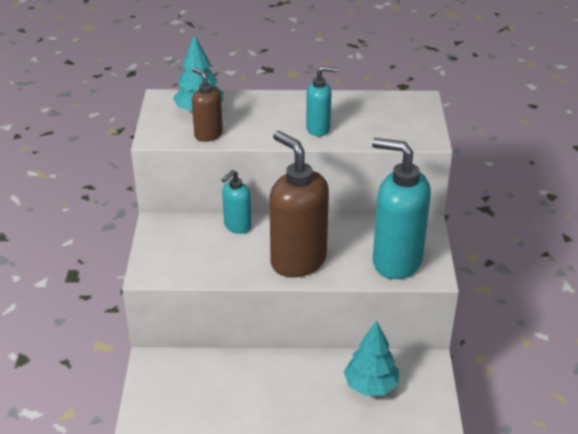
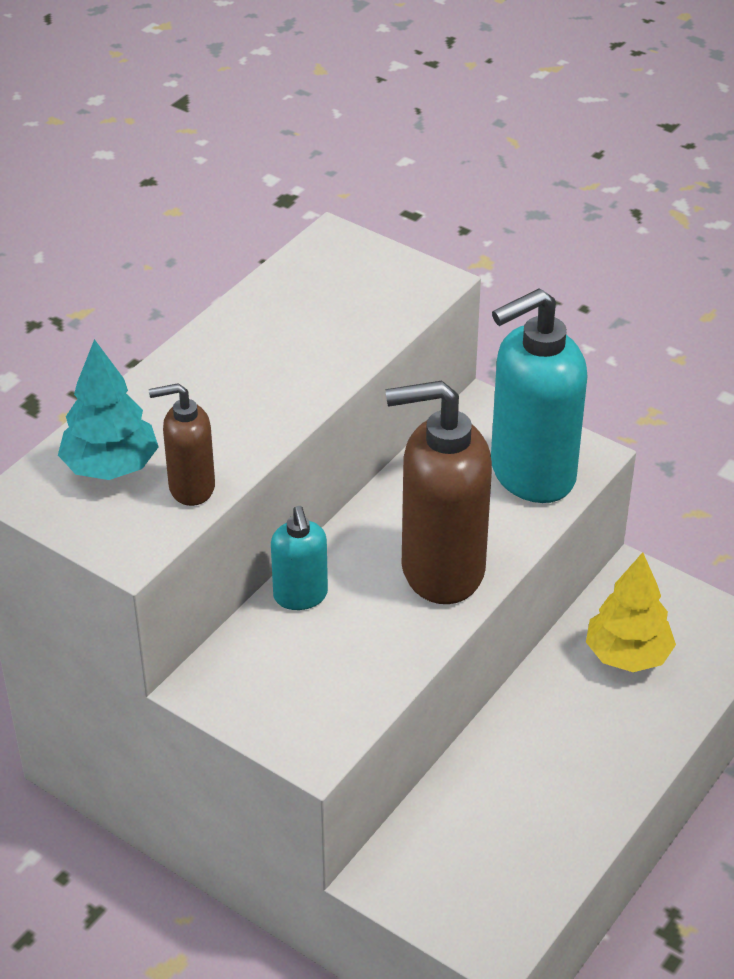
camera: 55 degrees left, 5 degrees up
(318, 129) = (300, 368): turquoise soap dispenser -> none
(370, 385) = (627, 655): turquoise tree -> yellow tree

